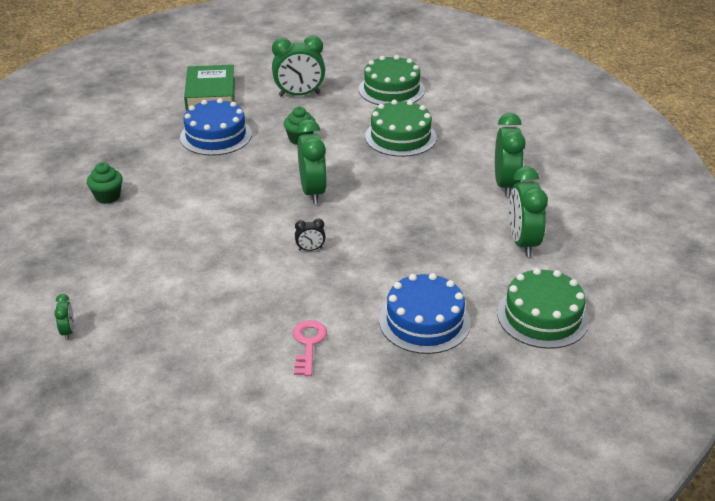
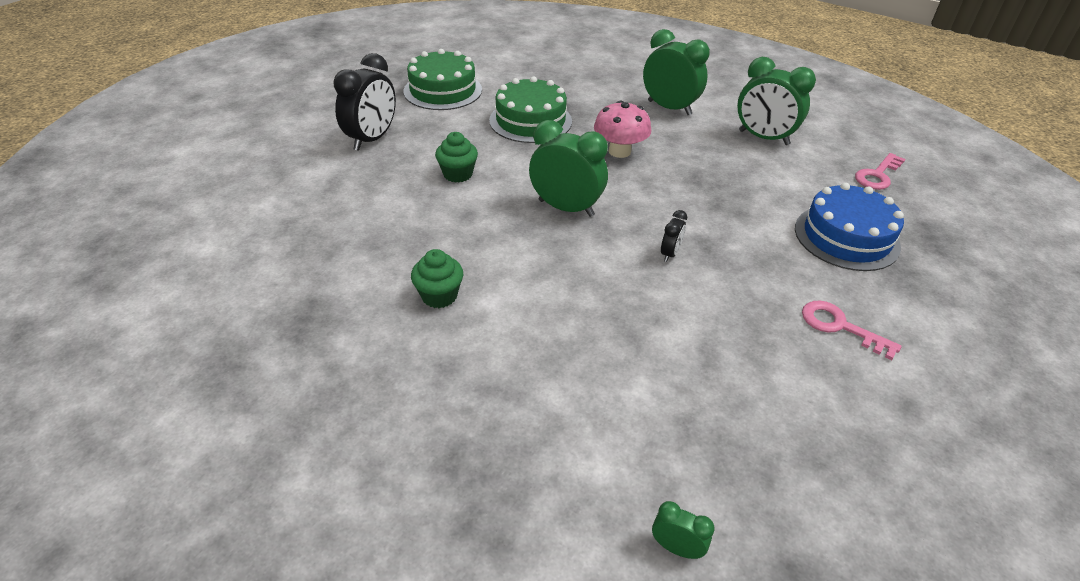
camera: 55 degrees left, 5 degrees up
(107, 196) = (388, 371): green cupcake -> green cupcake (439, 296)
(211, 94) = (276, 192): green book -> none
(216, 136) = (371, 225): blue cake -> none
(299, 95) = (372, 139): green clock -> black clock
(410, 186) = (619, 151): none -> pink mushroom
(542, 316) = (877, 175): green cake -> pink key

